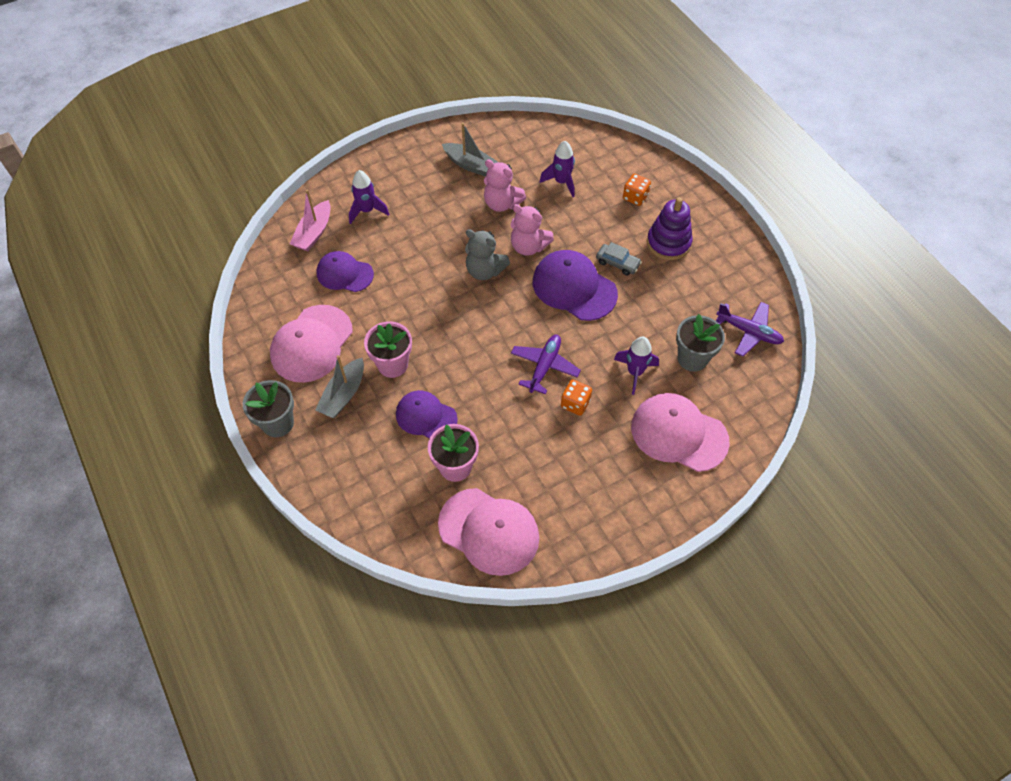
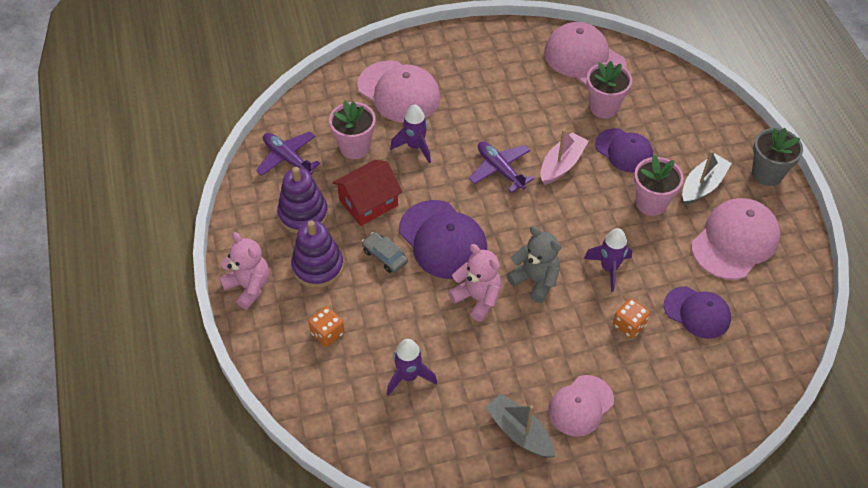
camera: 165 degrees left, 5 degrees down
(314, 233) = (734, 375): pink boat -> pink boat (561, 164)
(367, 211) = (665, 392): purple rocket -> purple rocket (609, 268)
(429, 189) = (580, 406): none -> pink cap
(502, 203) = (493, 363): pink teddy bear -> pink teddy bear (249, 287)
(544, 366) = (500, 170): purple plane -> purple plane turned 105 degrees clockwise
(575, 403) = (481, 133): orange dice -> orange dice (629, 325)
(653, 306) = (368, 203): none -> red house
(692, 358) = (355, 147): grey flower pot -> pink flower pot
(704, 283) = (303, 214): none -> purple stacking toy

